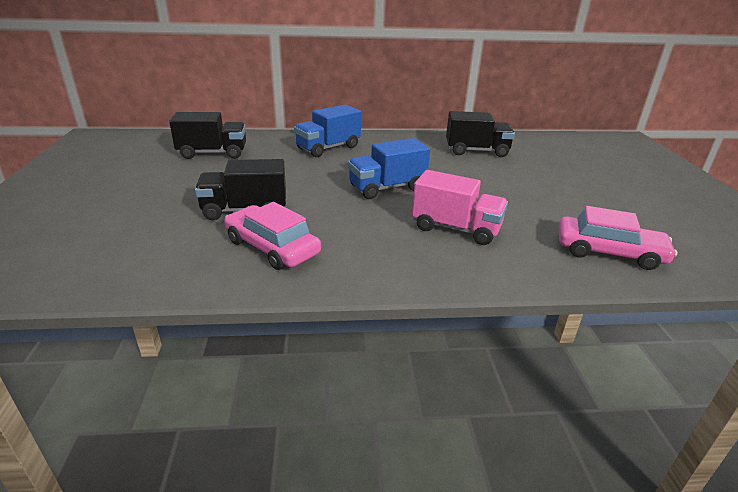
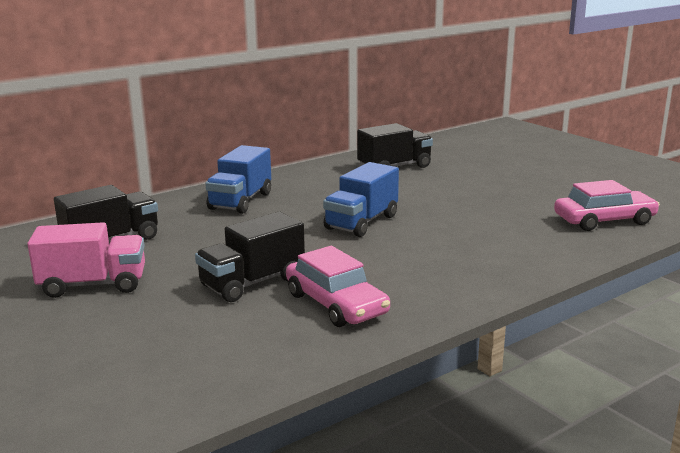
camera: 30 degrees left, 10 degrees down
(272, 247) = (336, 304): pink car -> pink car turned 135 degrees counterclockwise
(456, 229) = (472, 238): pink truck -> pink truck (93, 285)

